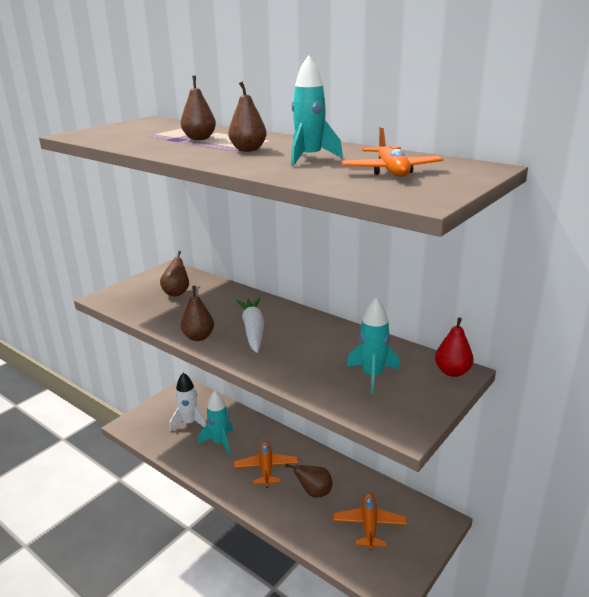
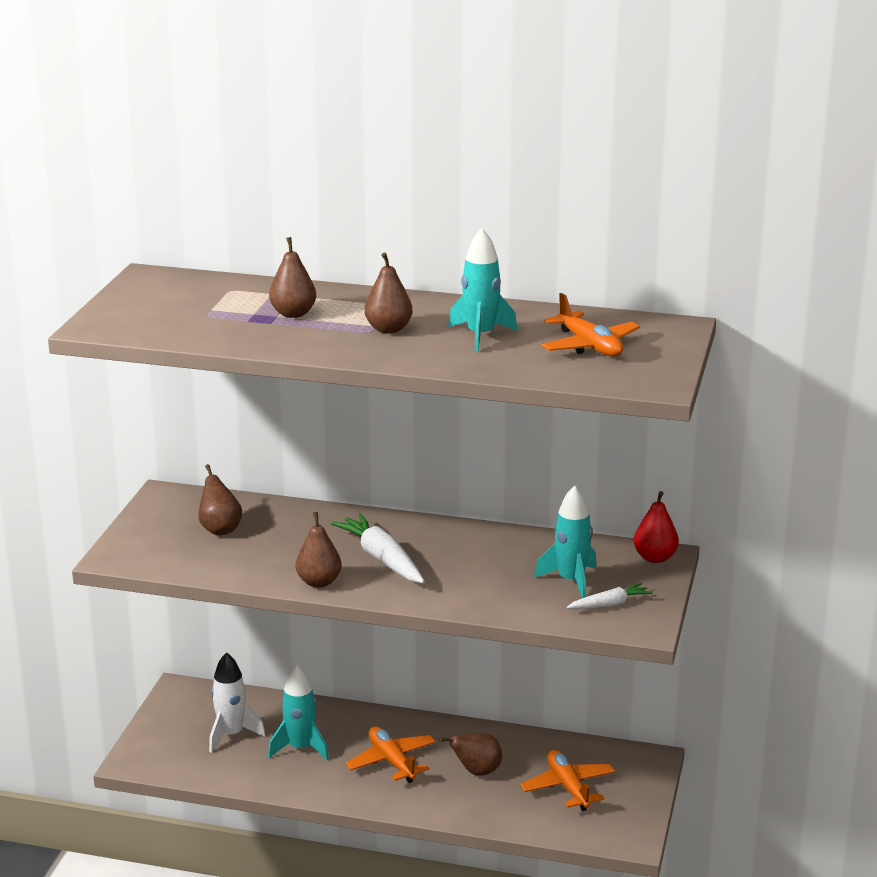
camera: 25 degrees left, 0 degrees up
(390, 402) = (609, 604): none -> white carrot

